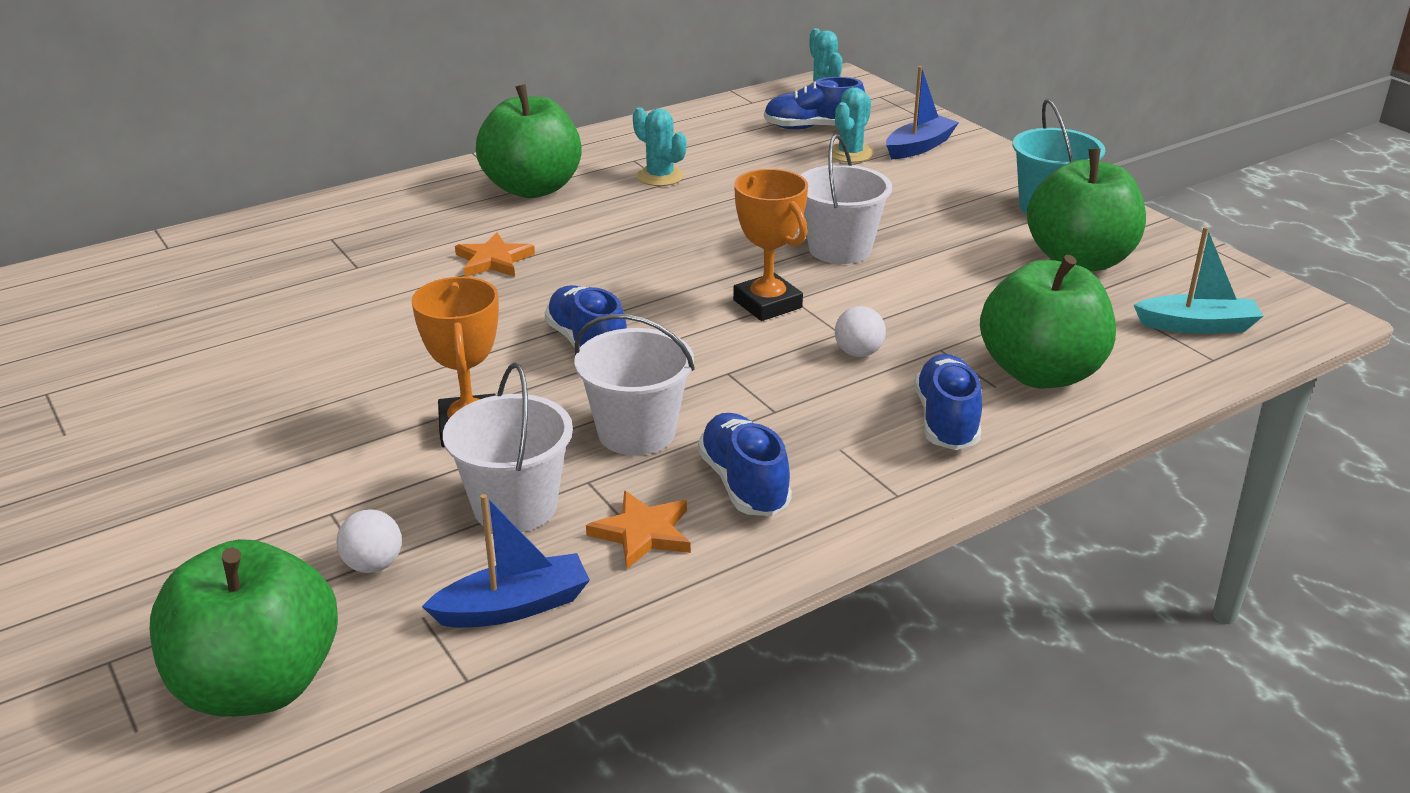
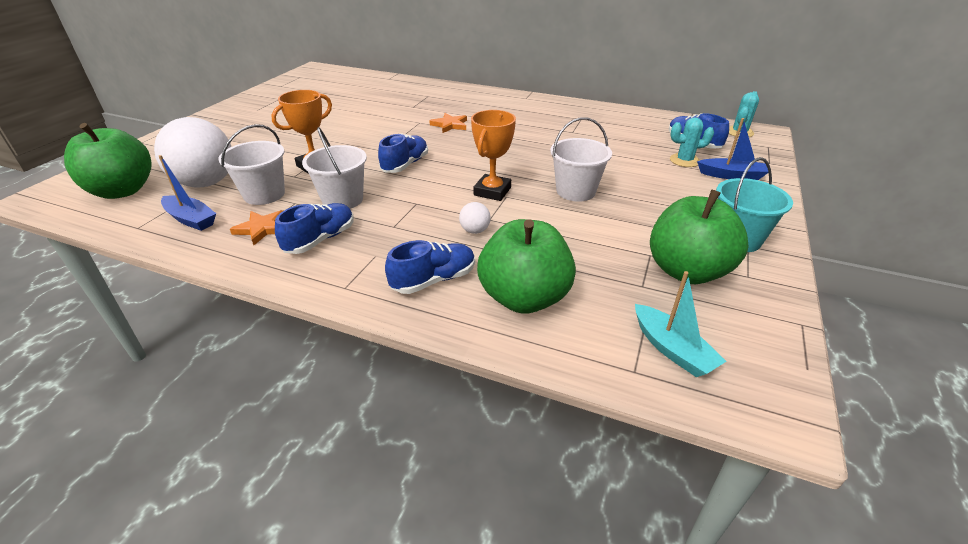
camera: 55 degrees right, 5 degrees up
(373, 565) = (206, 183): white ball -> white ball, size x2.44
(532, 188) = (520, 110): green apple -> none
(660, 176) = (575, 128): turquoise cactus -> none

